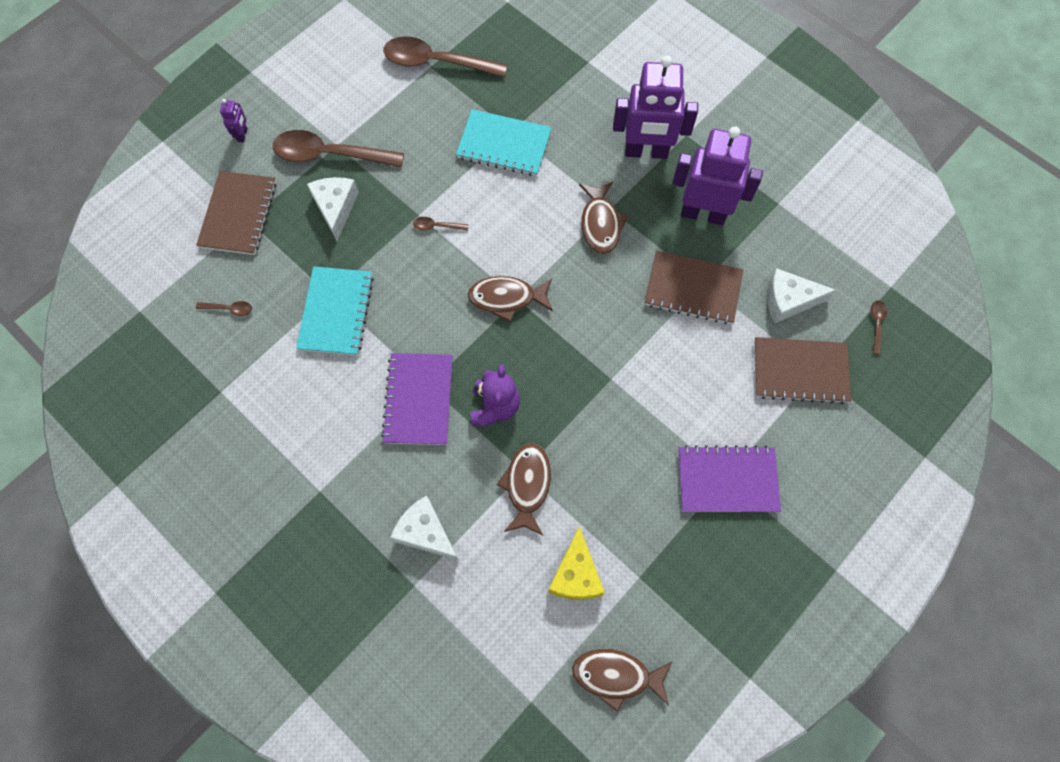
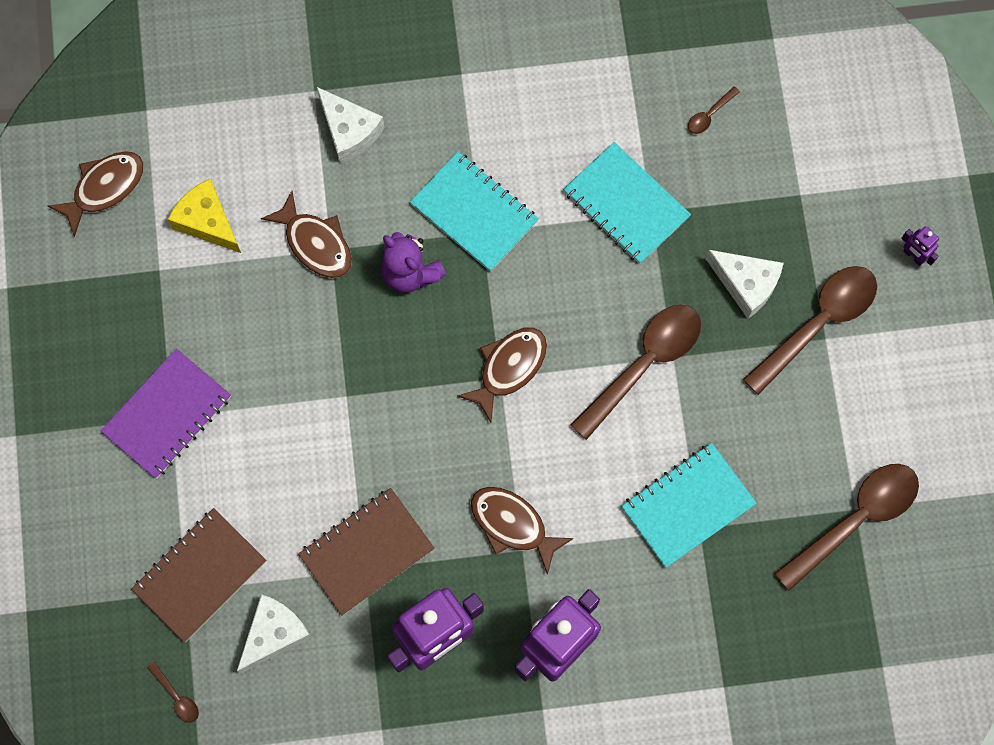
camera: 130 degrees right, 5 degrees up
(238, 214) = (813, 190): brown notebook -> none
(418, 400) = (474, 213): purple notebook -> turquoise notebook
(425, 532) = (349, 131): white cheese -> white cheese turned 60 degrees clockwise
(436, 226) = (644, 364): brown spoon -> brown spoon, size x2.43

